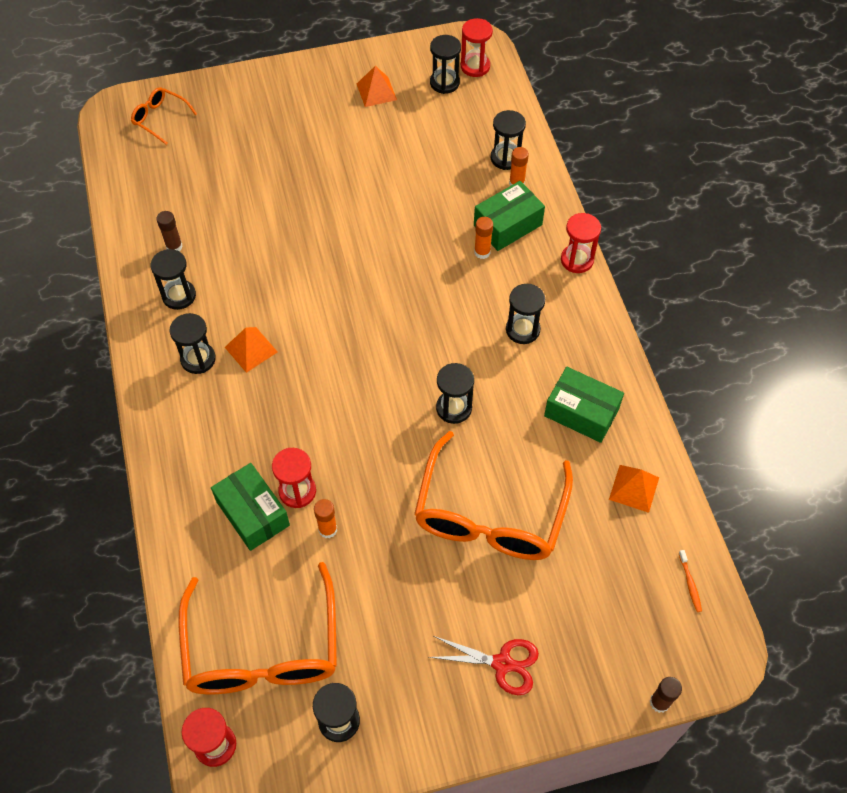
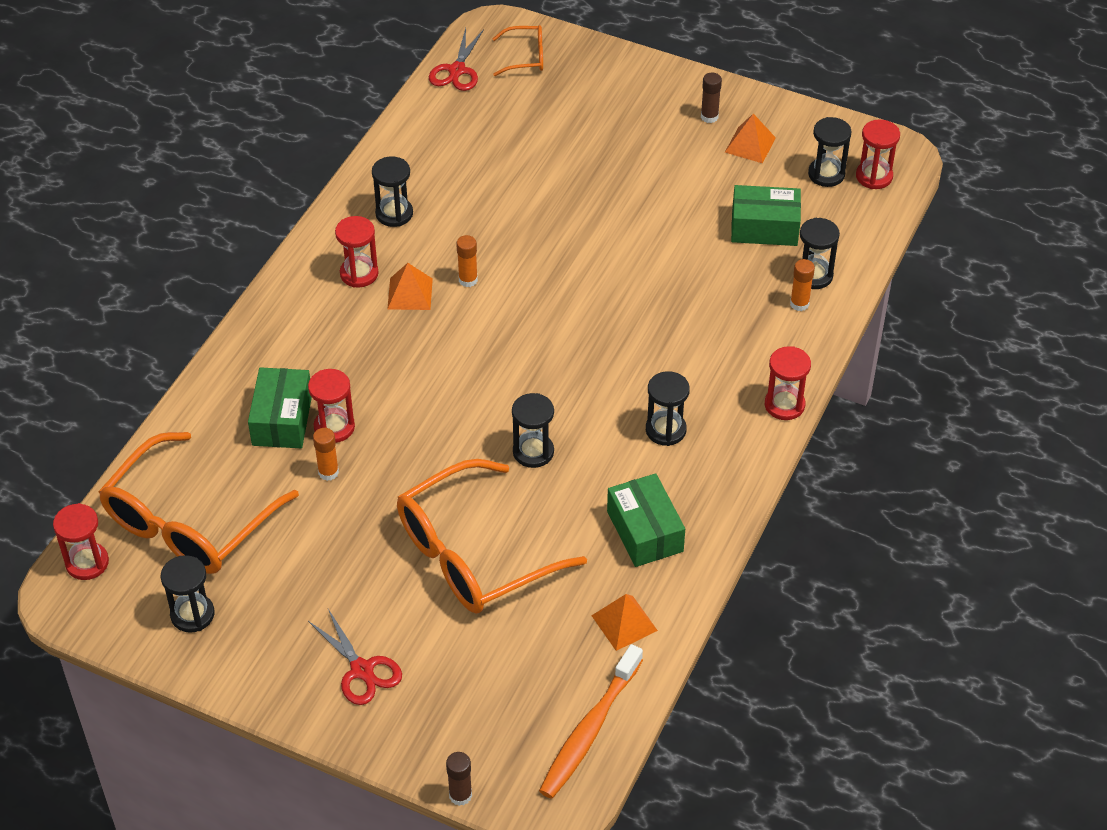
camera: 40 degrees right, 10 degrees down
(118, 158) = (457, 70): none -> red scissors
(160, 118) = (526, 57): orange glasses -> orange glasses turned 105 degrees clockwise
(174, 246) = (430, 171): brown glue stick -> brown glue stick (709, 117)
(198, 359) = (359, 274): black hourglass -> red hourglass
(482, 252) = (699, 342): orange glue stick -> orange glue stick (468, 280)
(507, 225) = (750, 334): green box -> green box (764, 227)
(690, 583) = (589, 730): orange toothbrush -> orange toothbrush, size x2.50

